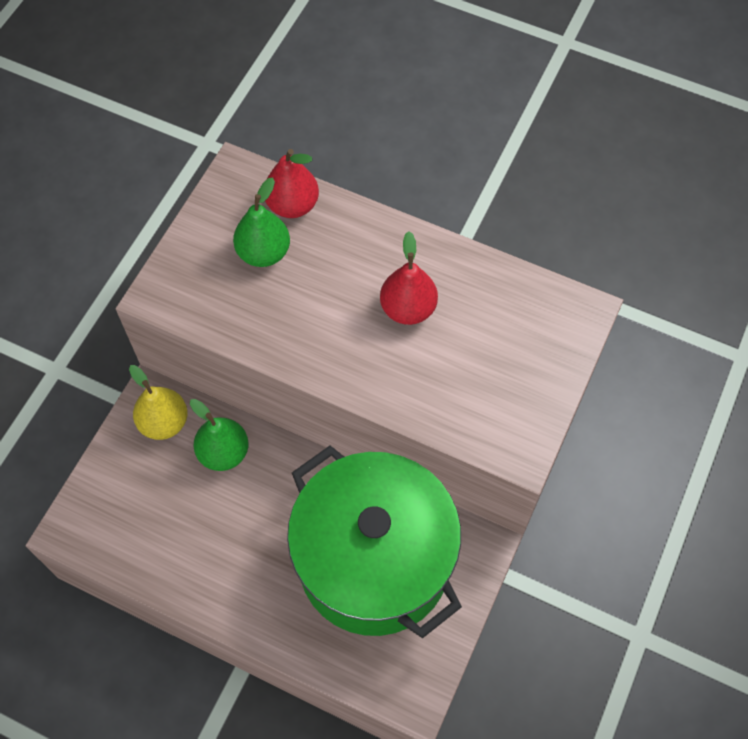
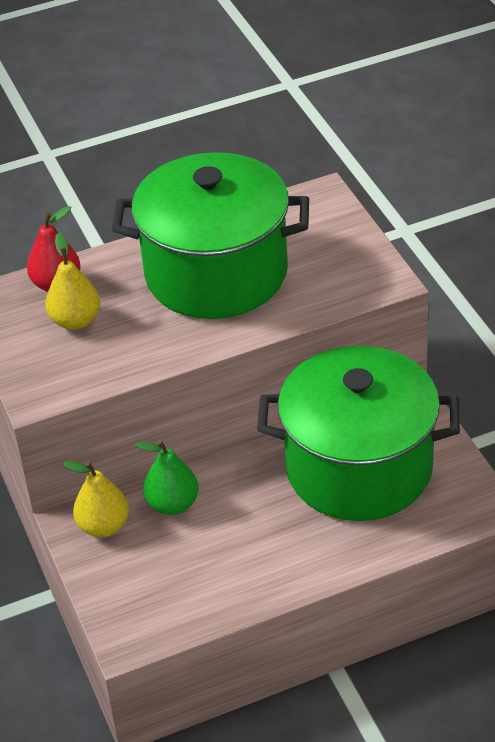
camera: 45 degrees left, 20 degrees down
(263, 253) = (75, 321): green pear -> yellow pear
(408, 309) = (216, 273): red pear -> green pot

